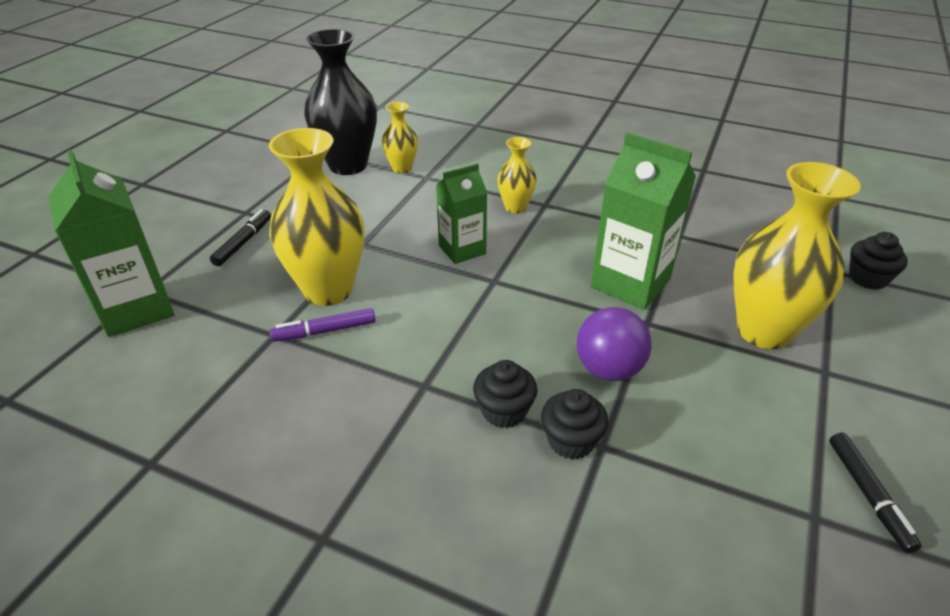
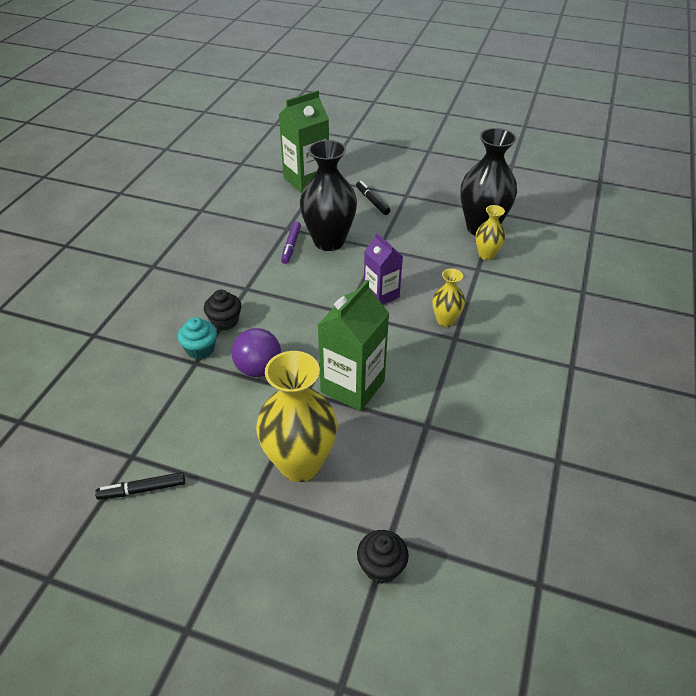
camera: 85 degrees right, 5 degrees up
(243, 242) = (372, 201): black marker -> black marker turned 135 degrees counterclockwise
(325, 331) = (291, 246): purple marker -> purple marker turned 150 degrees counterclockwise
(328, 290) = (329, 241): yellow vase -> black vase
(462, 250) = (381, 295): green carton -> purple carton
(571, 441) = (200, 349): black cupcake -> turquoise cupcake

